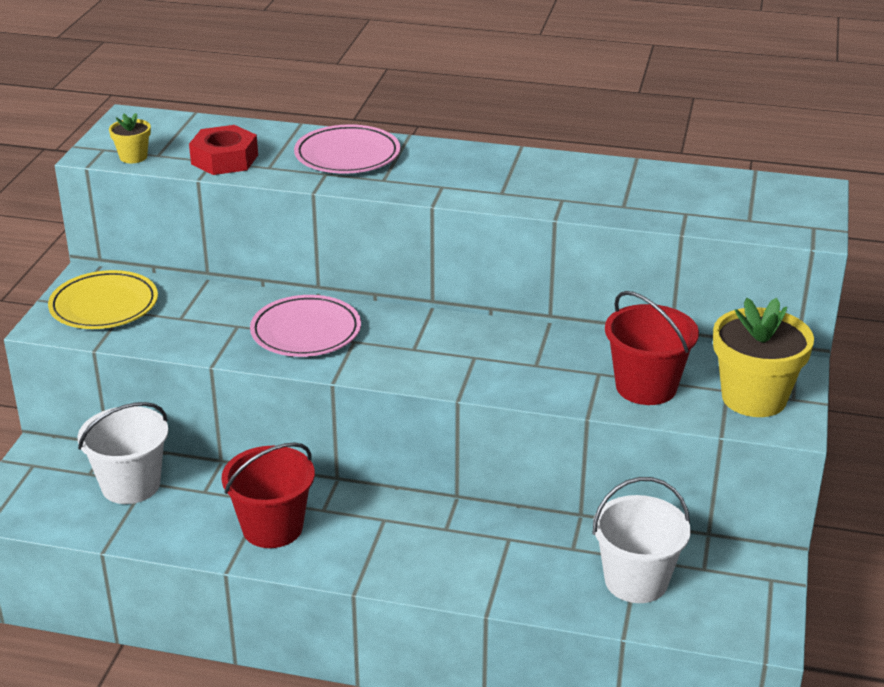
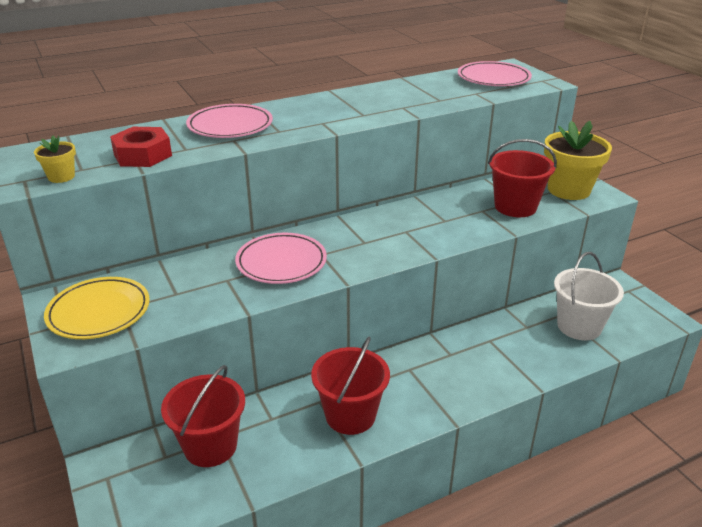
camera: 40 degrees left, 0 degrees up
(131, 485) = (210, 446): white bucket -> red bucket
(751, 201) = (493, 78): none -> pink plate

